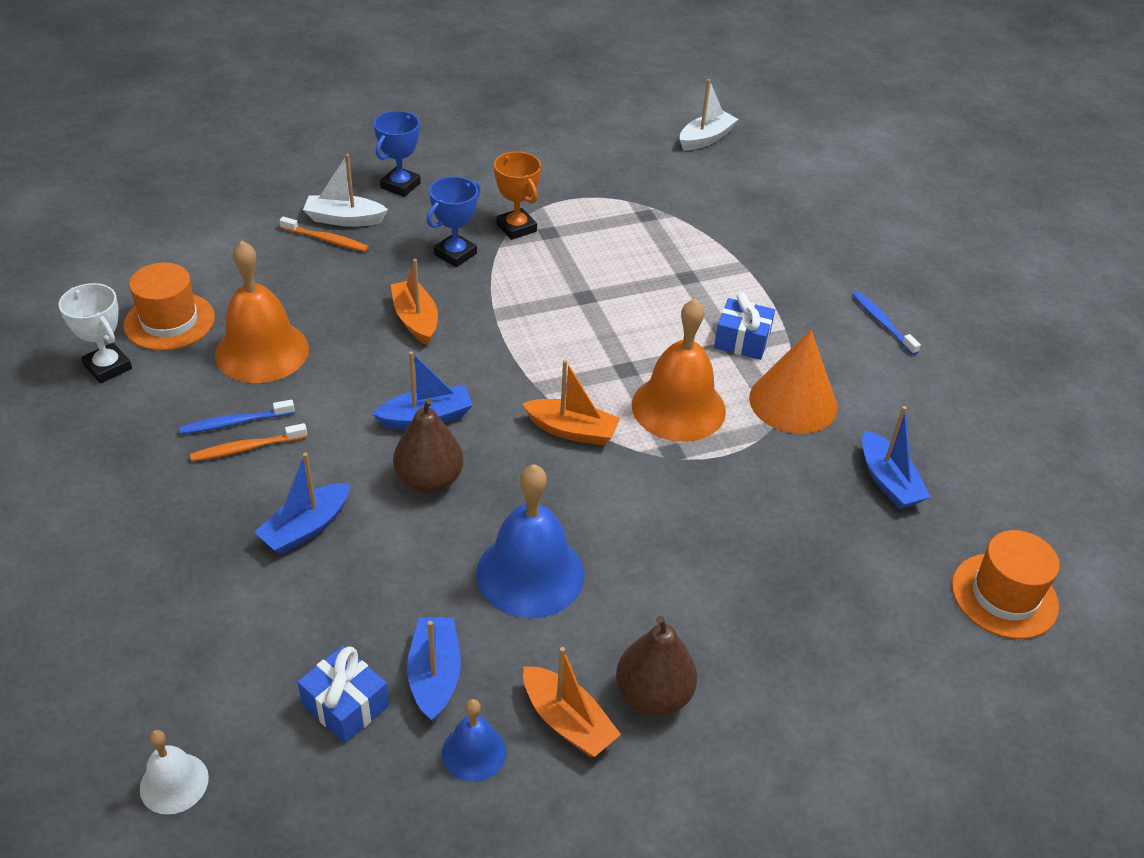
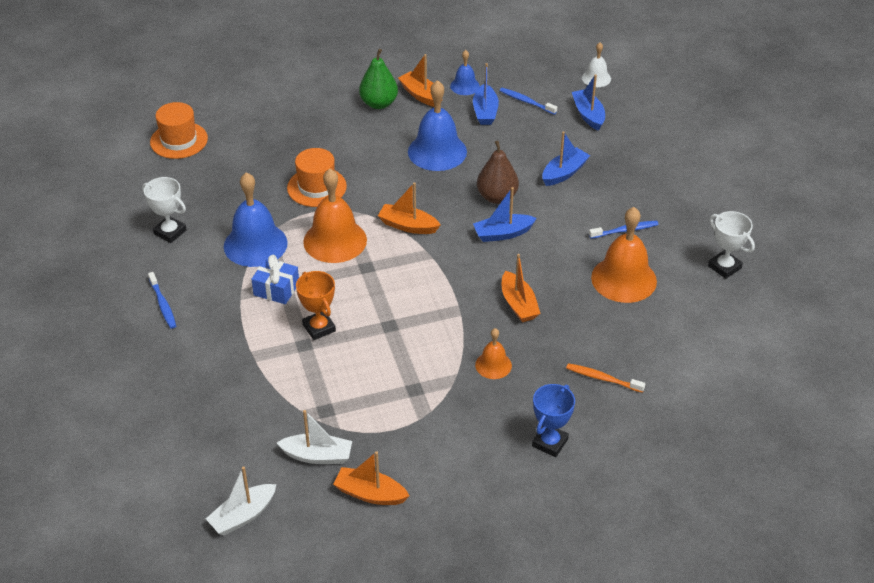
camera: 175 degrees left, 0 degrees up
(169, 321) = (698, 302): orange hat -> orange hat (316, 187)
(247, 448) = (612, 215): orange toothbrush -> none
(344, 219) = (592, 401): white boat -> white boat (317, 456)
(345, 705) = (526, 101): blue gift -> blue toothbrush
(455, 254) = (493, 365): blue trophy -> orange bell
(516, 228) = (442, 394): orange trophy -> orange trophy (319, 328)
(587, 151) = (370, 494): none -> orange boat
(653, 695) = (379, 103): brown pear -> green pear
(793, 402) = (255, 244): orange cone -> blue bell
(888, 481) = (214, 196): blue boat -> blue boat (588, 115)
(926, 421) = (170, 232): none -> white trophy

